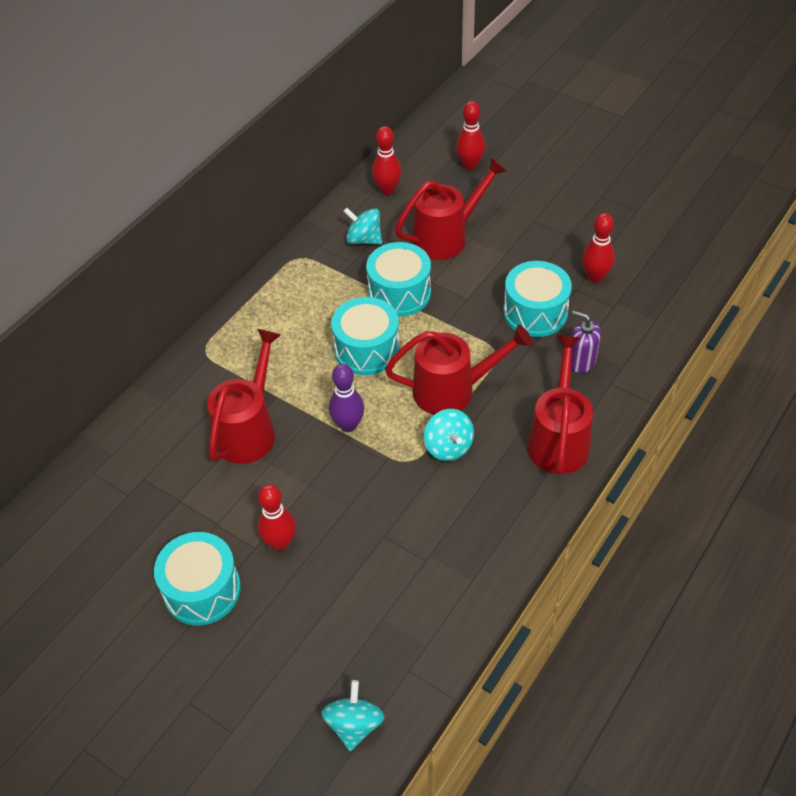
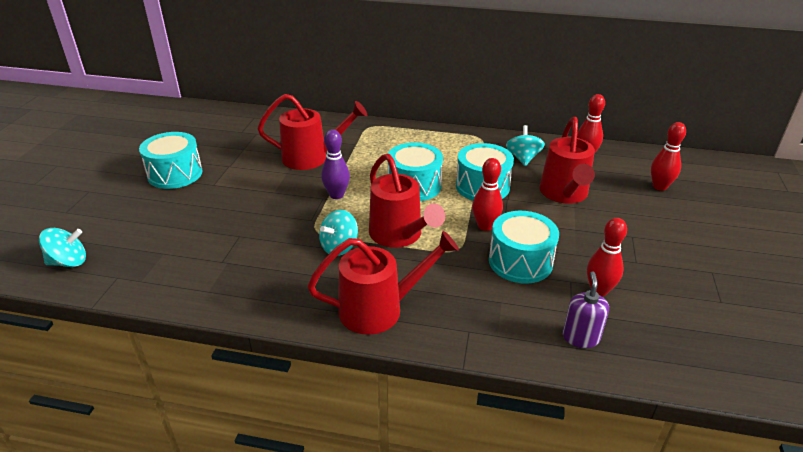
camera: 65 degrees right, 15 degrees down
(280, 542) = (220, 193): red bowling pin -> red bowling pin (485, 226)
(447, 236) = (564, 194): red watering can -> red watering can turned 60 degrees clockwise
(581, 361) = (482, 304): purple soap dispenser -> purple soap dispenser (580, 337)

